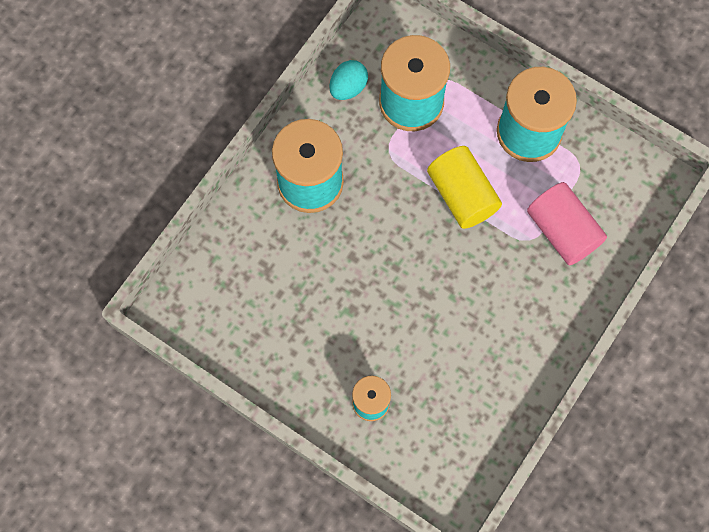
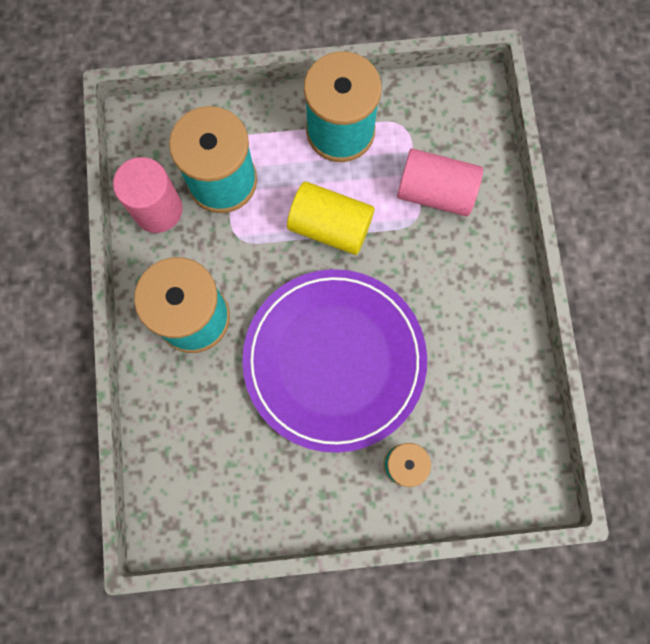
camera: 40 degrees left, 5 degrees up
(348, 87) = (158, 210): turquoise egg -> pink cylinder
(384, 291) = (334, 360): none -> purple plate

